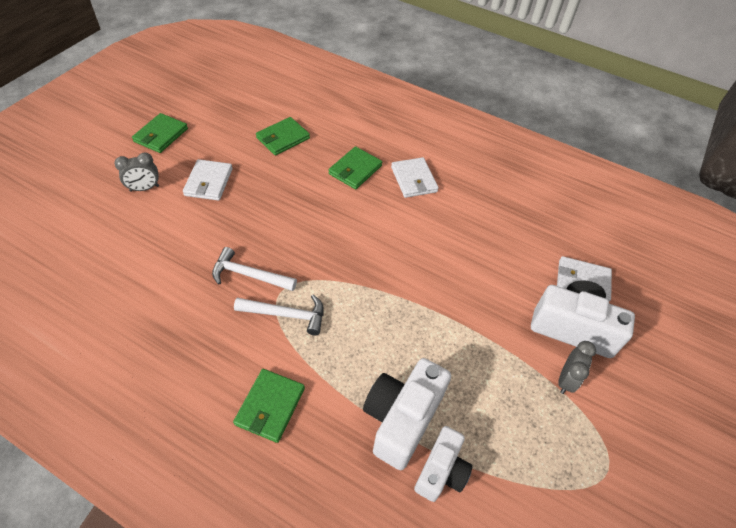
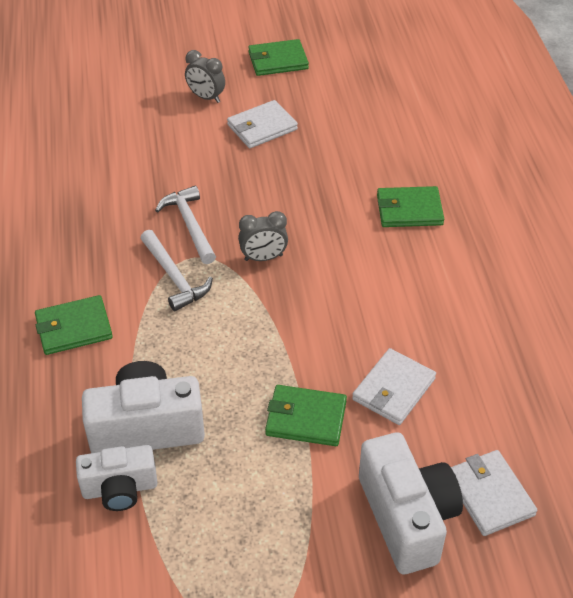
camera: 55 degrees right, 5 degrees down
(283, 138) = (381, 133): green wallet -> green wallet (305, 418)
(414, 179) = (457, 262): white wallet -> white wallet (393, 389)
(566, 380) = (327, 544): grey clock -> grey clock (263, 258)

